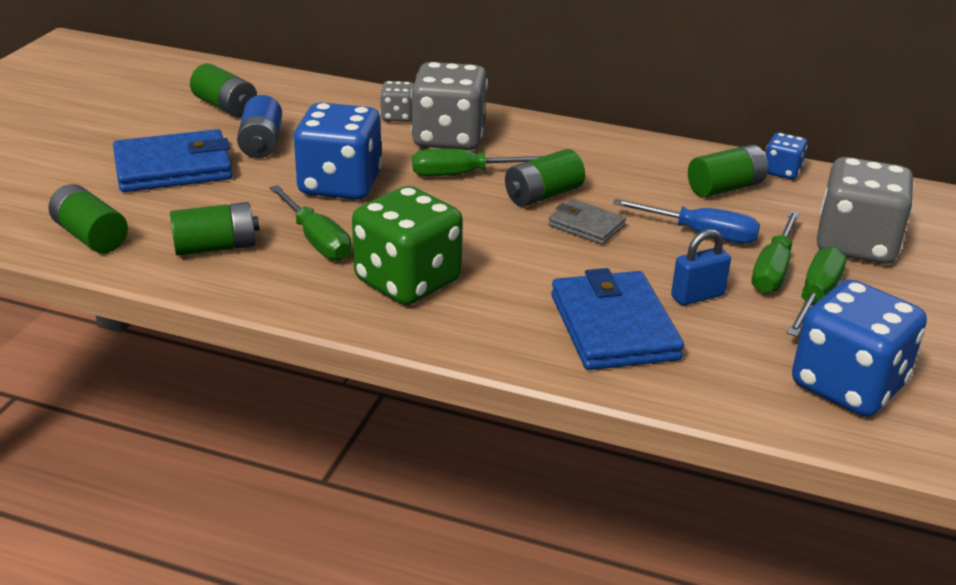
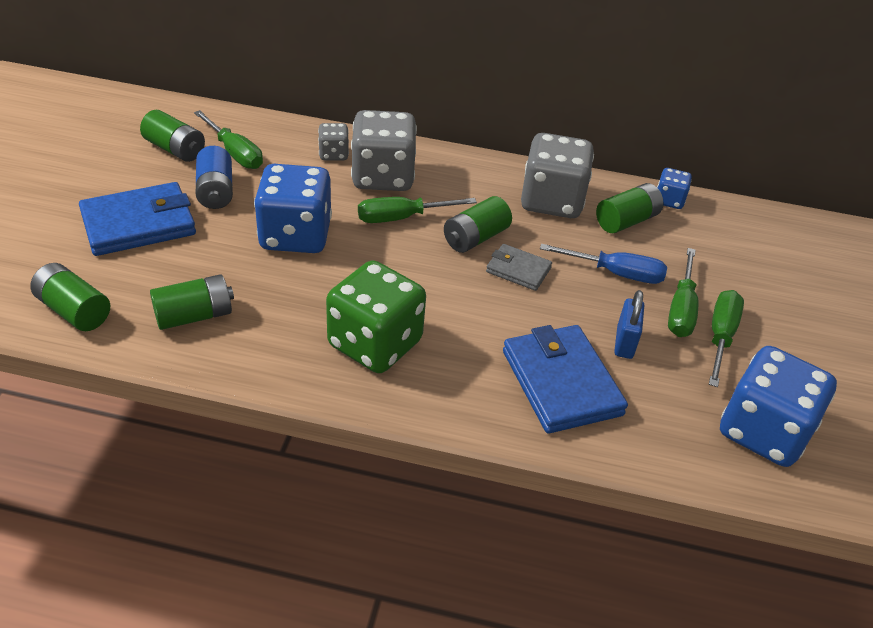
camera: 10 degrees left, 10 degrees up
(317, 240) = (285, 301): green screwdriver -> green screwdriver (235, 153)
(697, 296) = (624, 343): blue padlock -> blue padlock turned 45 degrees counterclockwise
(855, 245) = (742, 277): grey dice -> grey dice (551, 201)

